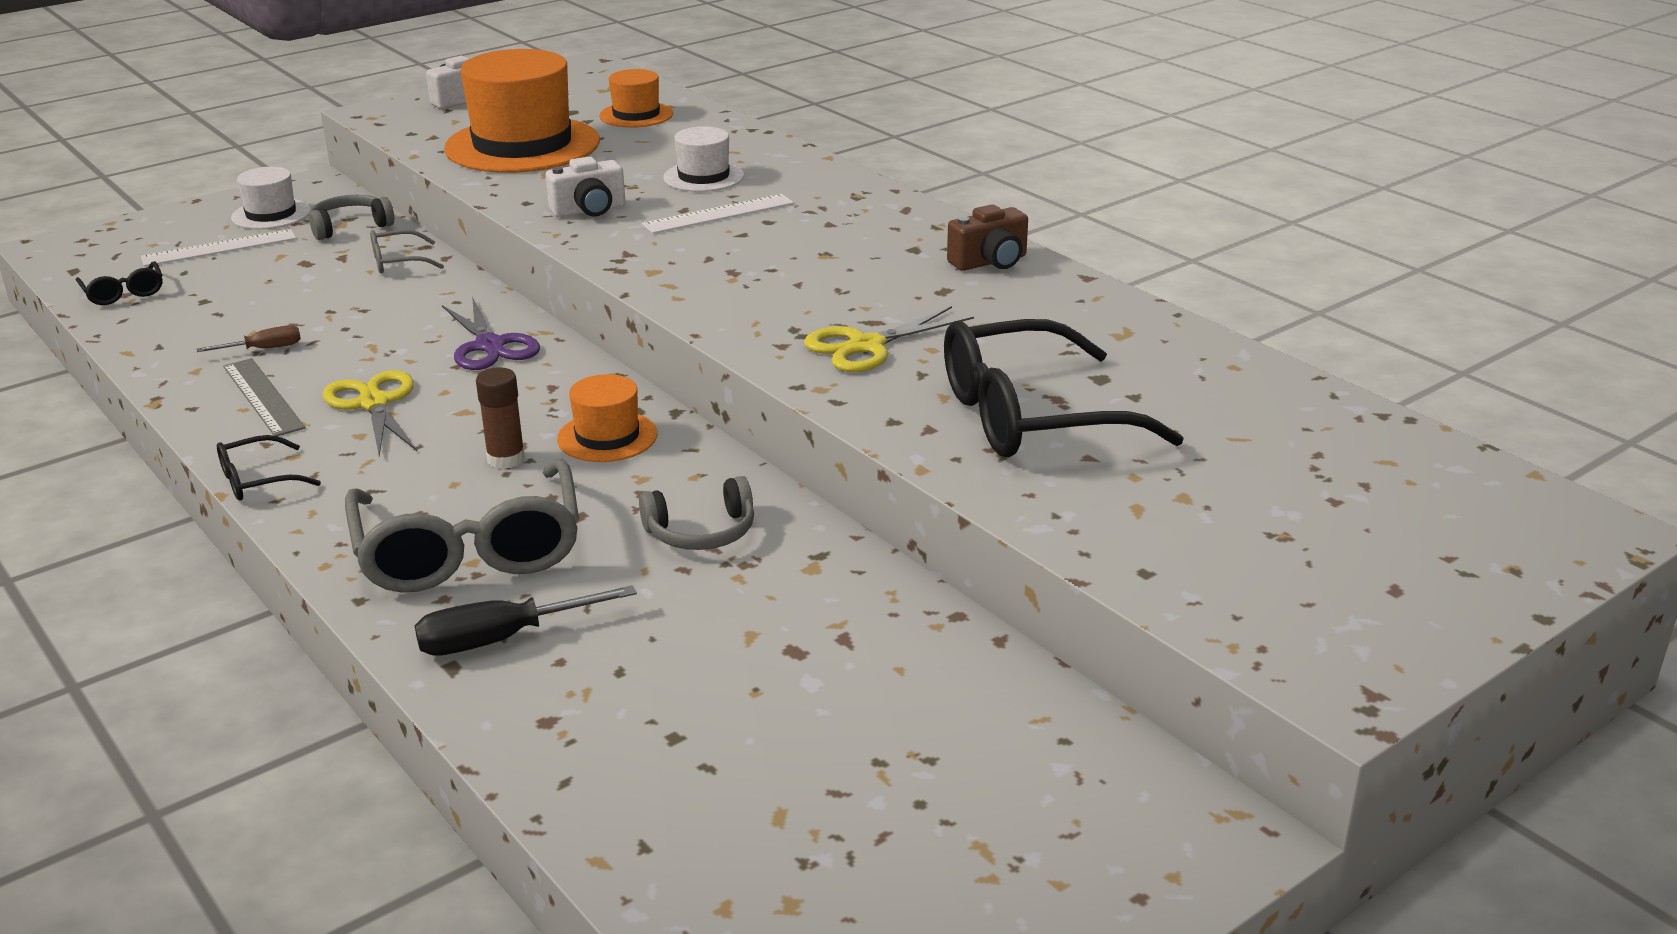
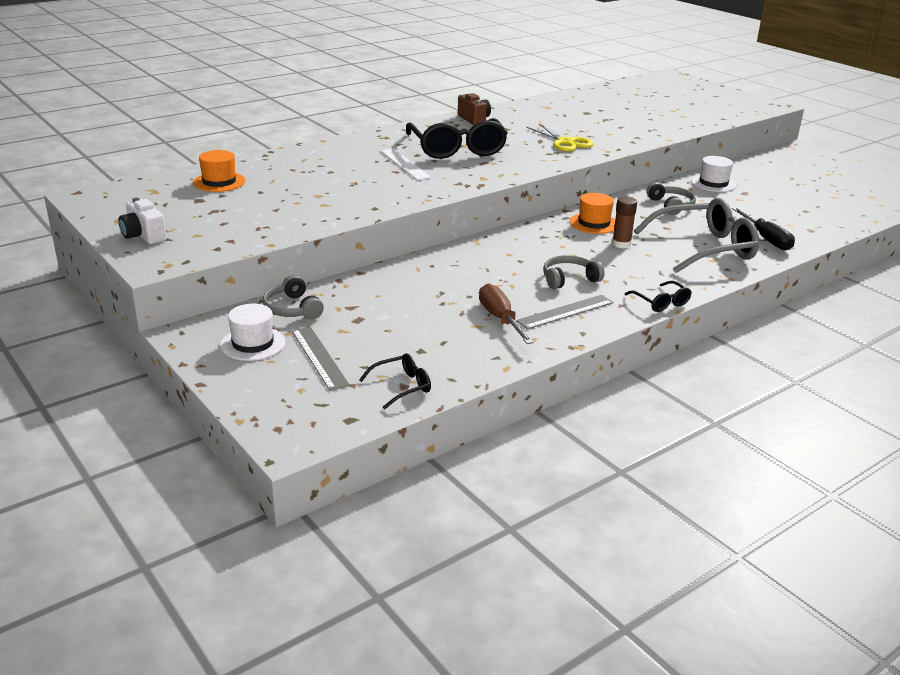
camera: 90 degrees left, 0 degrees up
(219, 248) = (319, 357): white ruler -> grey ruler
(264, 349) = (500, 319): brown screwdriver -> brown screwdriver, size x1.67
(374, 403) = (569, 279): yellow scissors -> grey headphones
(398, 262) = (365, 287): grey glasses -> none
(490, 346) = (495, 253): purple scissors -> none
(522, 145) = (265, 212): orange hat -> none
(589, 210) = (392, 192): white camera -> none
(703, 177) = (345, 166): white hat -> white hat (713, 183)
(1031, 417) = (622, 123): black glasses -> black glasses (457, 149)

